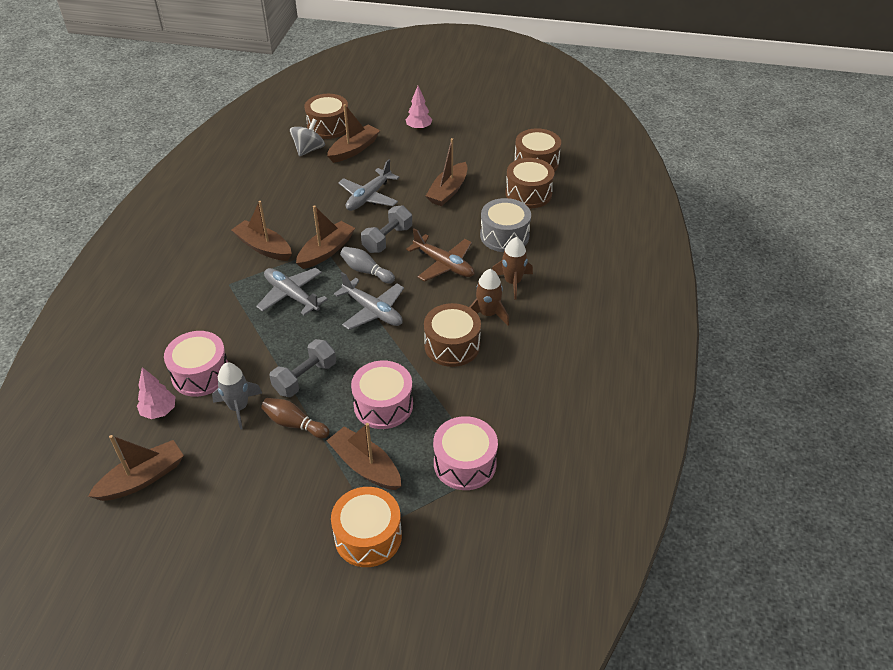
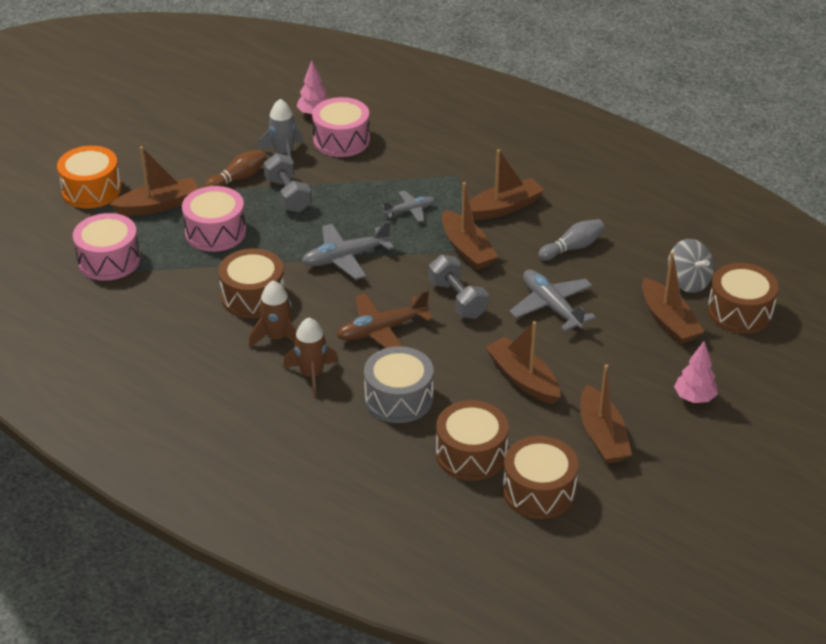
camera: 115 degrees right, 5 degrees down
(142, 478) = (249, 97): brown boat -> brown boat (602, 436)
(291, 295) = (410, 210): grey plane -> grey plane, size x0.61
(366, 271) = (412, 269): grey bowling pin -> grey bowling pin (572, 248)

